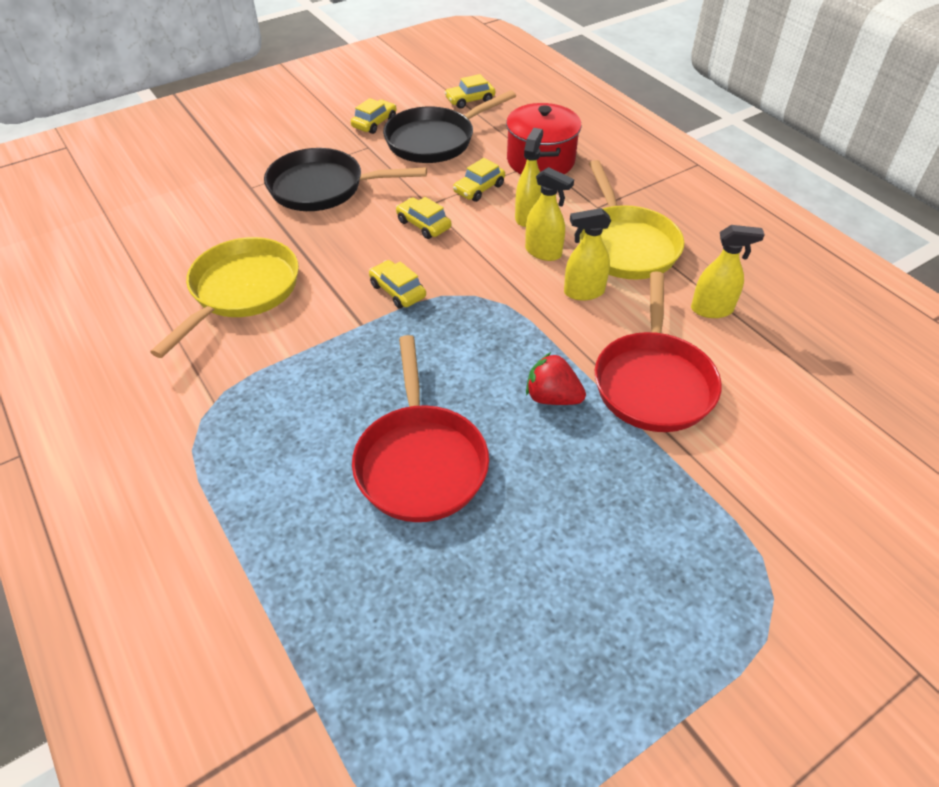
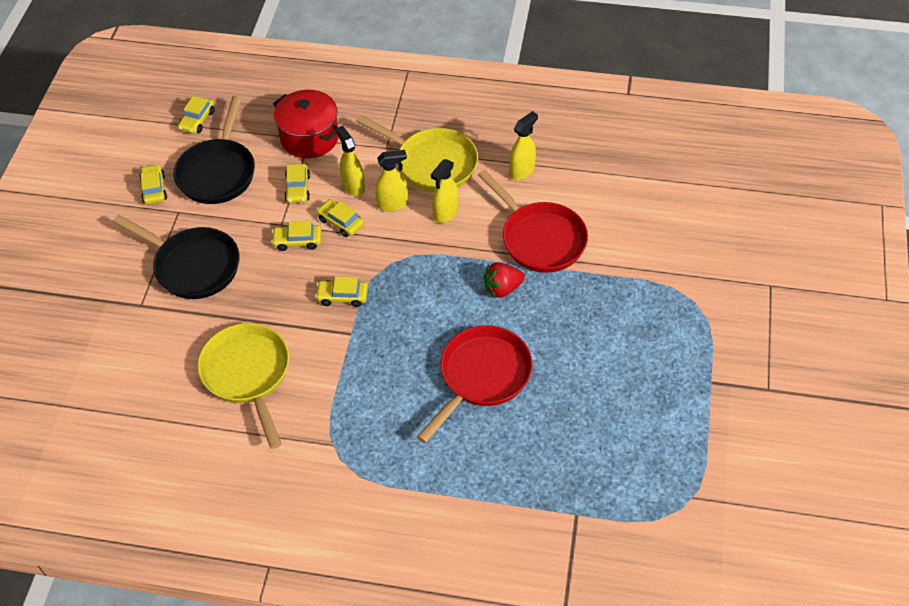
camera: 45 degrees left, 5 degrees up
(323, 188) = (193, 266): black pan -> black pan turned 105 degrees counterclockwise
(420, 461) = (482, 377): red pan -> red pan turned 90 degrees counterclockwise
(478, 235) = (340, 222): none -> yellow car

